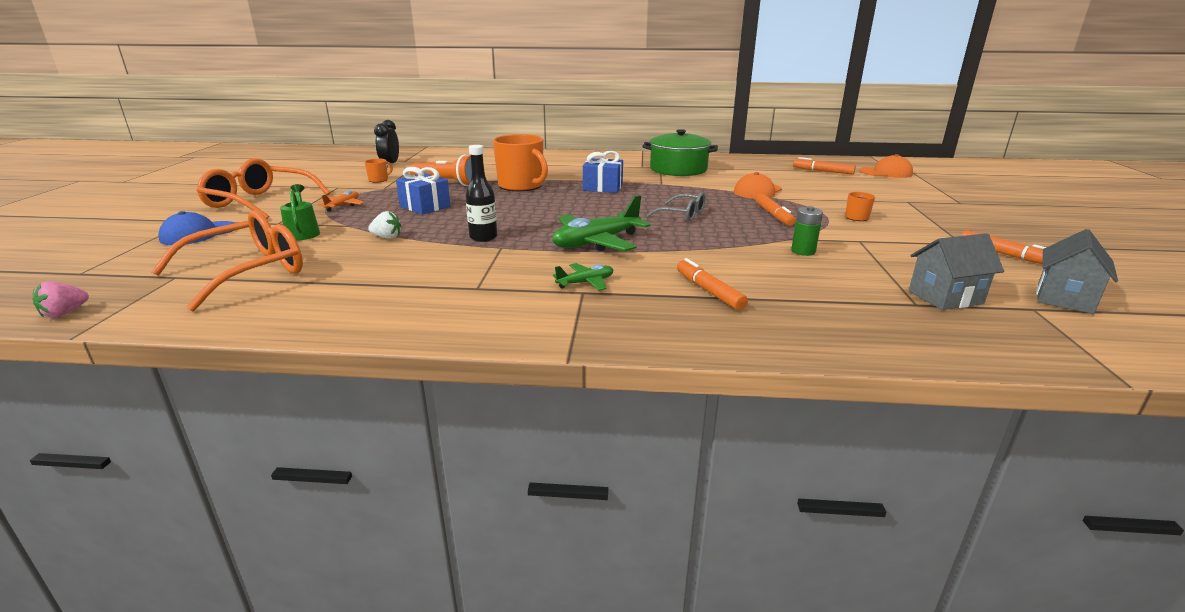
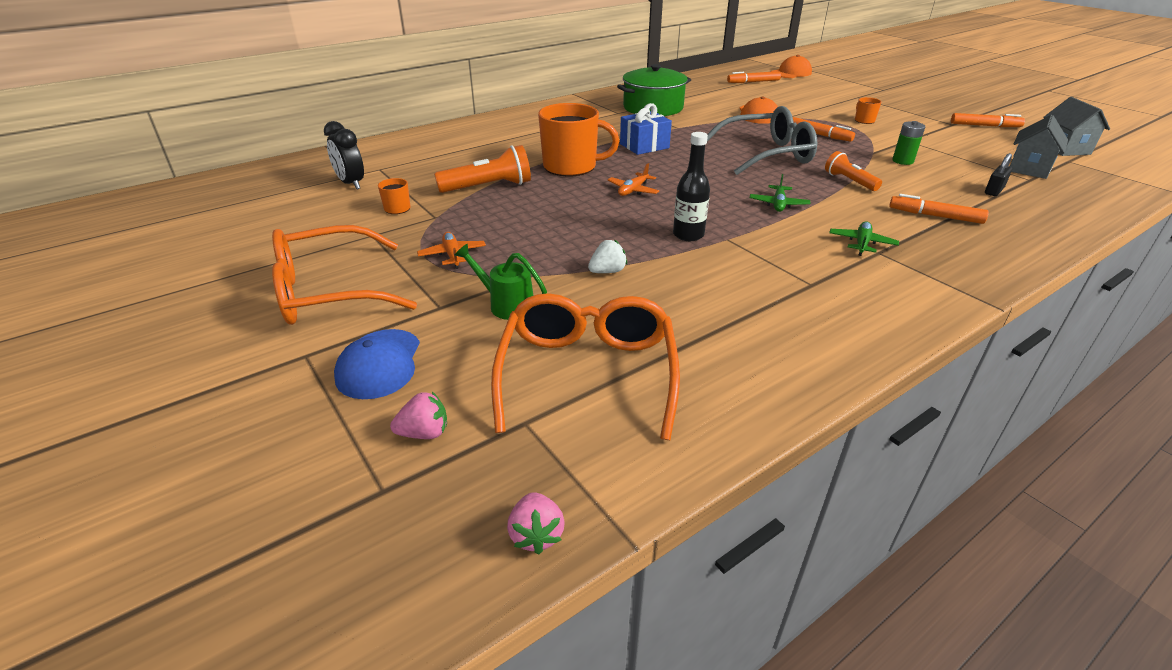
camera: 40 degrees left, 10 degrees up
(141, 263) = (424, 433): none -> pink strawberry
(425, 206) = (545, 223): blue gift -> none
(521, 207) = (633, 190): none -> orange plane
(596, 242) = (778, 204): green plane -> green plane, size x0.51
(682, 214) = (765, 154): grey glasses -> grey glasses, size x1.86
(702, 248) = (849, 181): none -> orange flashlight
(836, 297) = (994, 191): none -> black padlock

